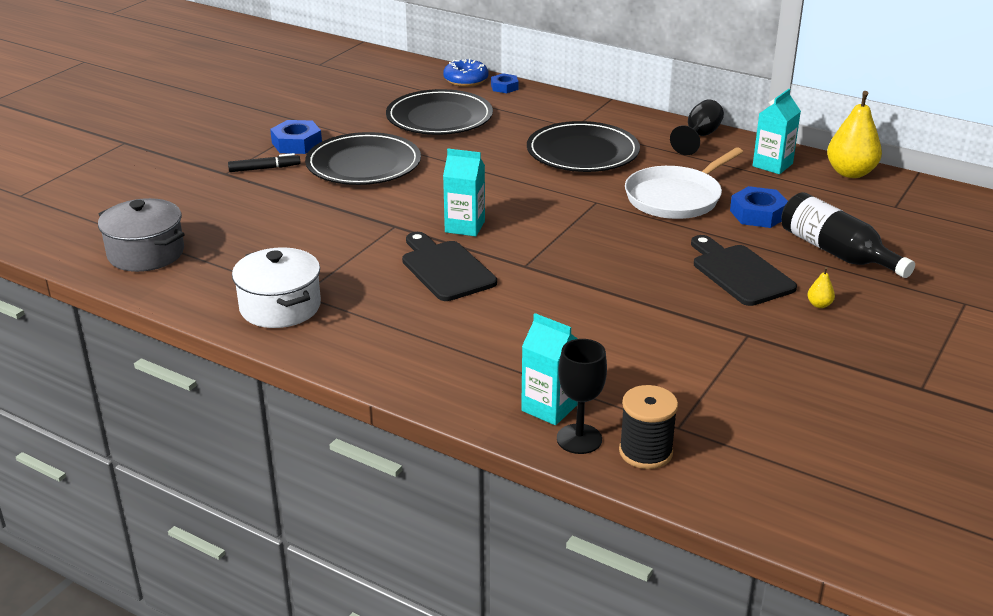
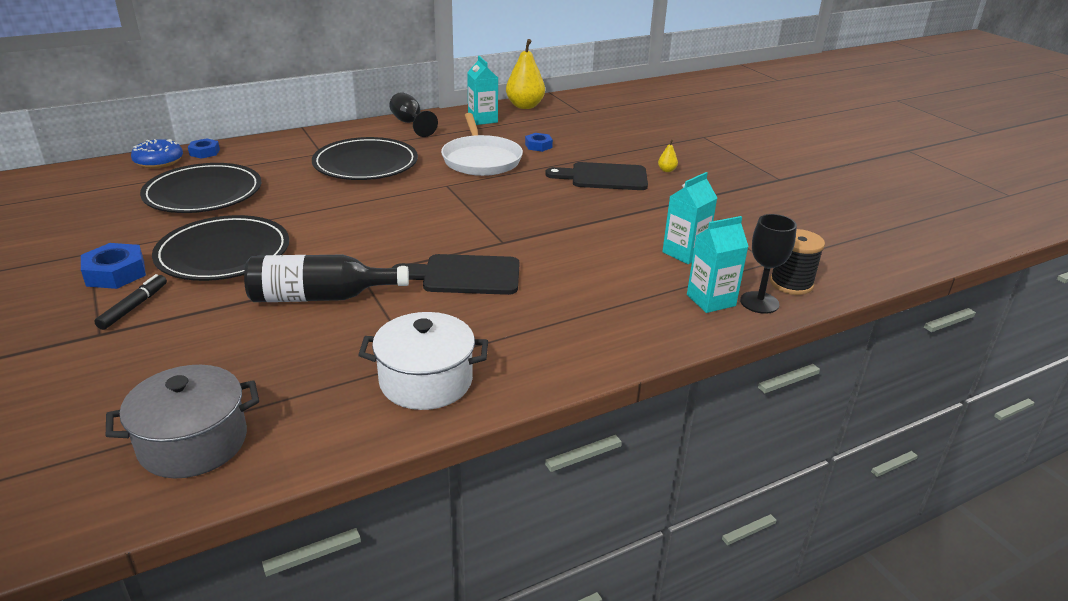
camera: 60 degrees left, 0 degrees up
(465, 226) = (409, 245): turquoise carton -> turquoise carton (684, 253)
(758, 214) = (538, 146): blue nut -> blue nut, size x0.64
(836, 252) = (612, 144): black bottle -> black bottle (319, 297)

